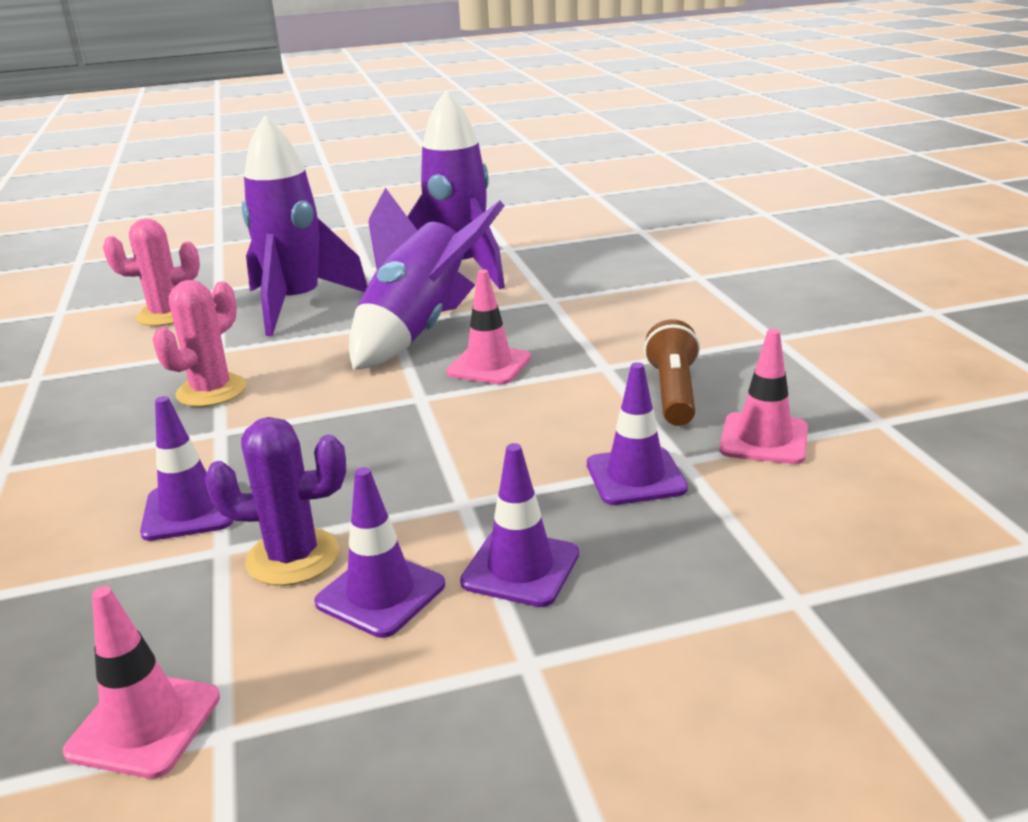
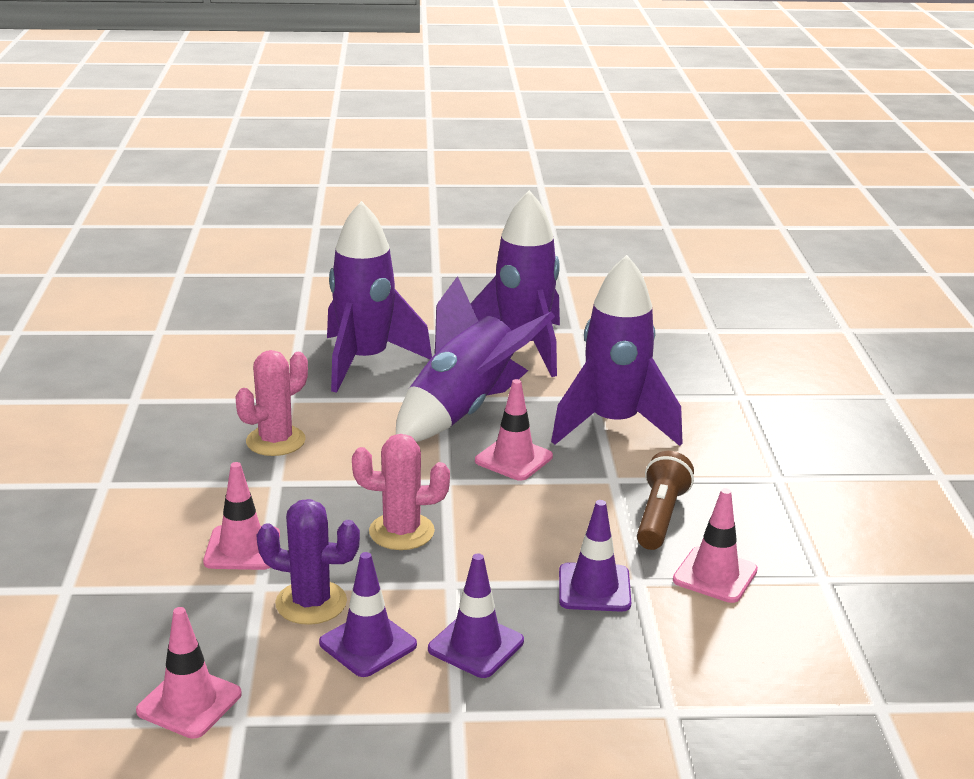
camera: 10 degrees right, 0 degrees up
(166, 315) = (250, 352): pink cactus -> pink cactus (401, 532)
(190, 510) = (242, 548): purple traffic cone -> pink traffic cone
(582, 319) = (613, 425): none -> purple rocket

